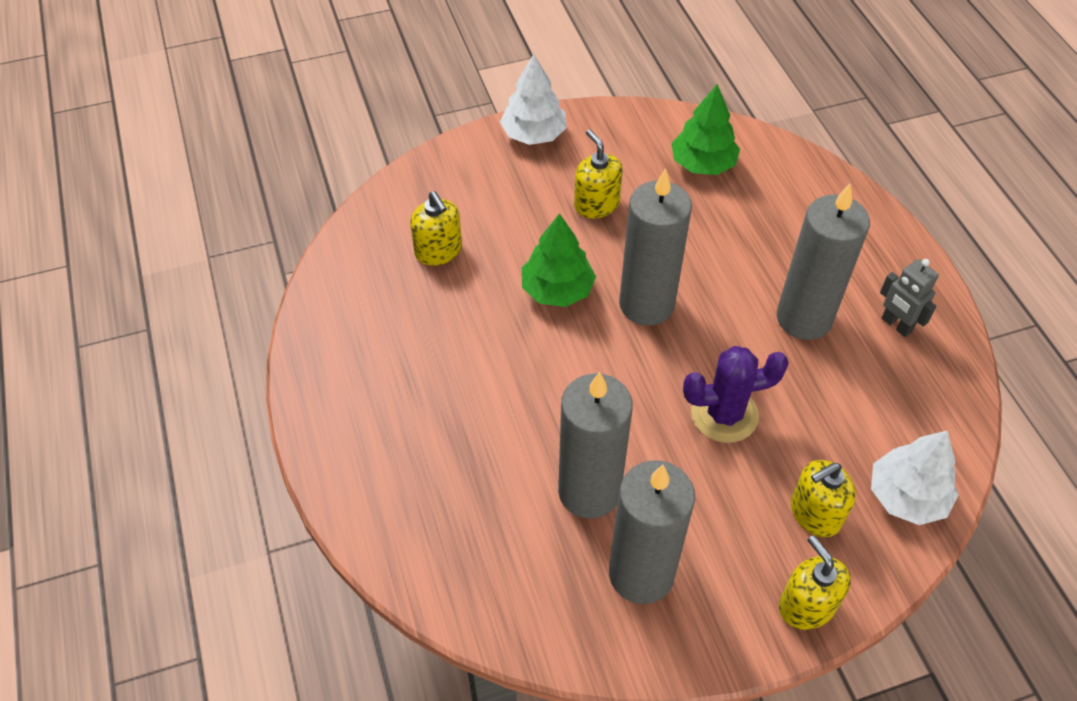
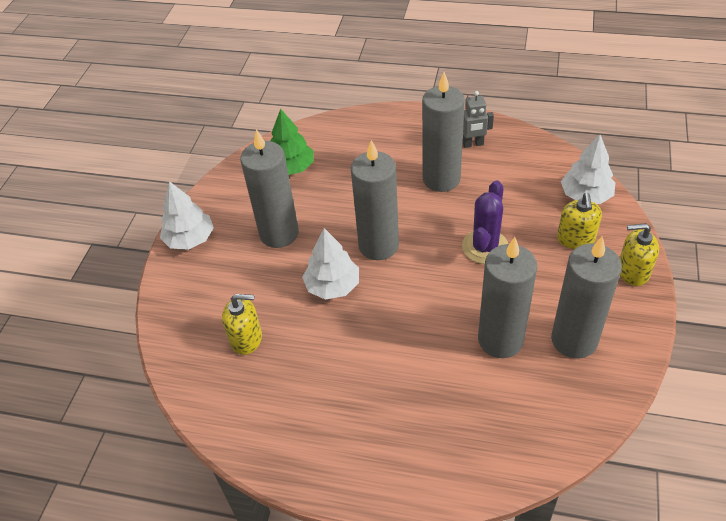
camera: 55 degrees left, 5 degrees down
(557, 290) = (332, 286): green tree -> white tree
(596, 204) = (279, 234): yellow soap dispenser -> grey candle

